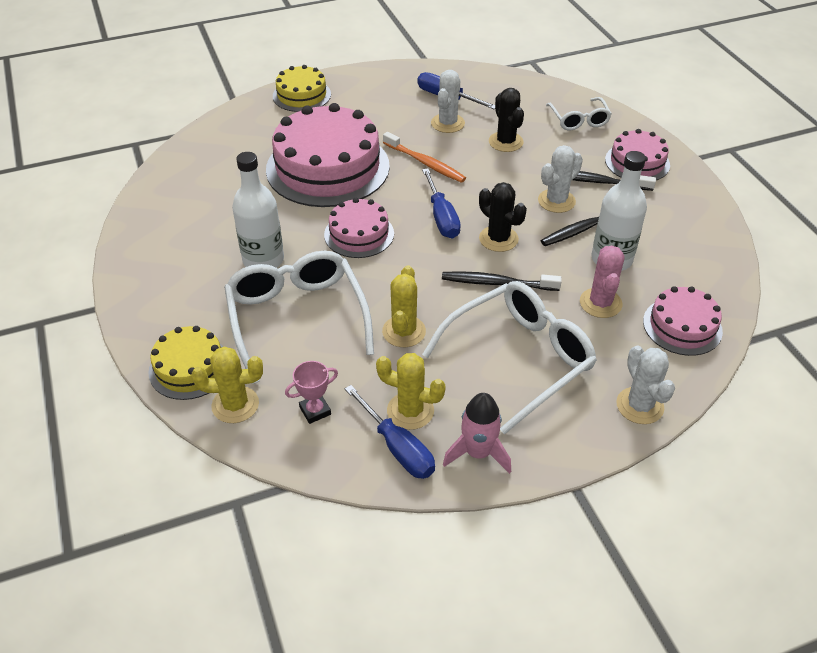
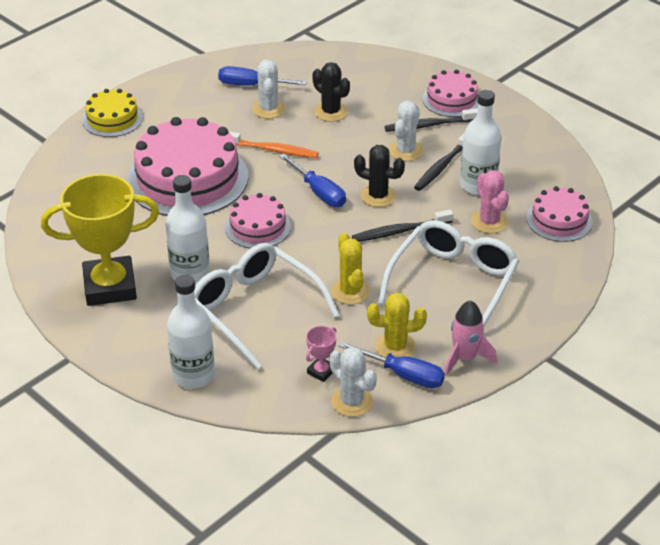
camera: 25 degrees left, 5 degrees down
(183, 249) = (110, 286): none -> yellow trophy
(190, 367) = (193, 375): yellow cake -> white bottle
(235, 405) = (253, 389): yellow cactus -> none
(579, 120) = (381, 75): white glasses -> none
(639, 406) = (560, 287): white cactus -> white cactus (352, 401)

